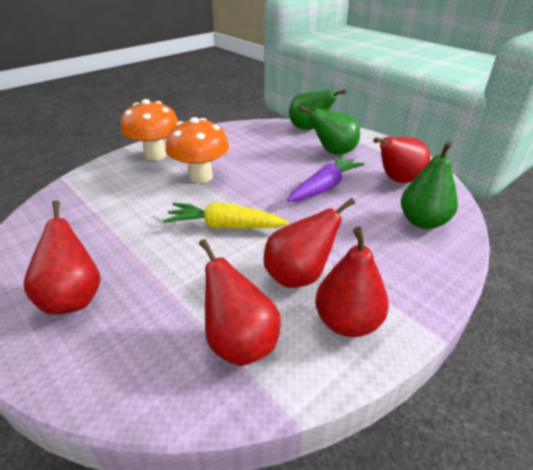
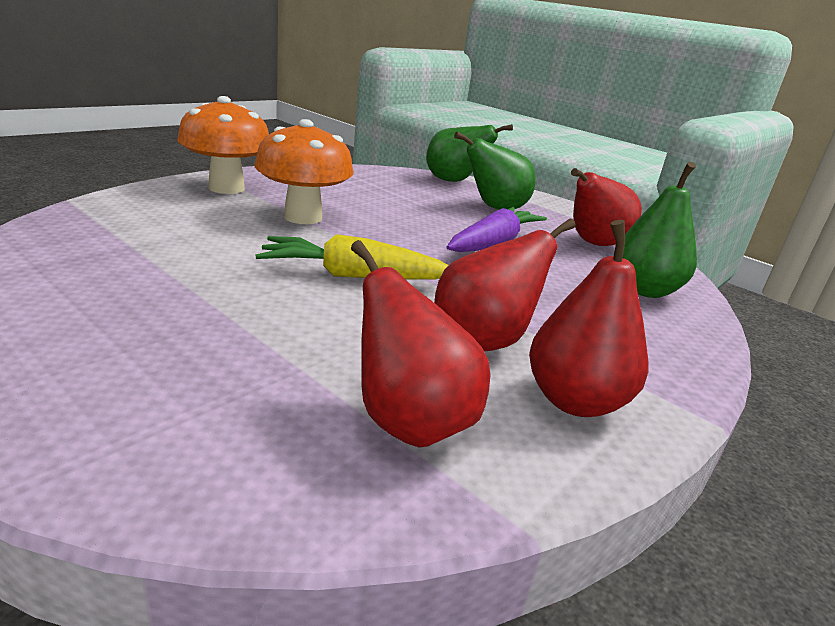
camera: 10 degrees left, 10 degrees down
(73, 298) = (100, 351): red pear -> none

